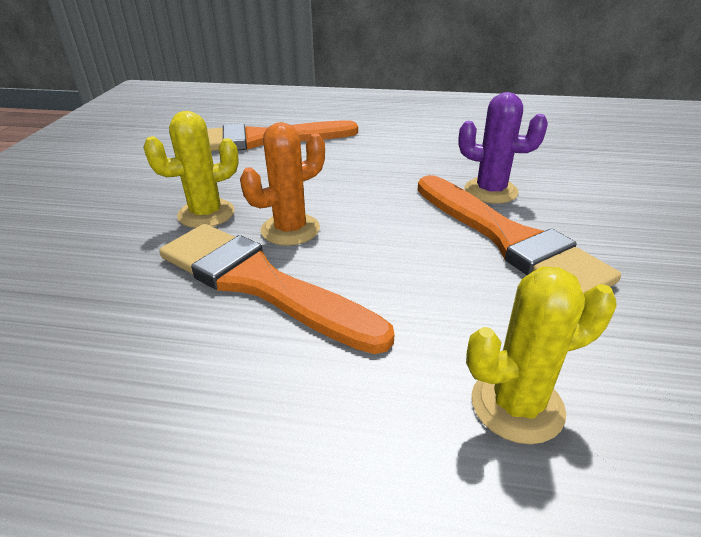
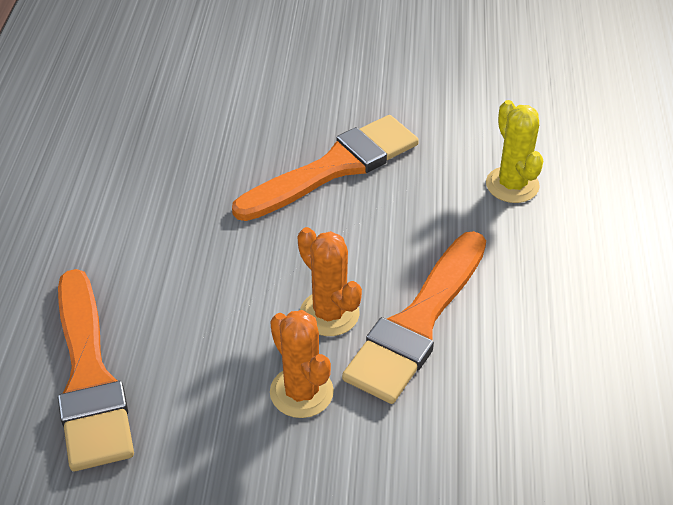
camera: 95 degrees left, 10 degrees up
(206, 214) = (301, 392): yellow cactus -> orange cactus
(490, 191) = (248, 169): purple cactus -> none

